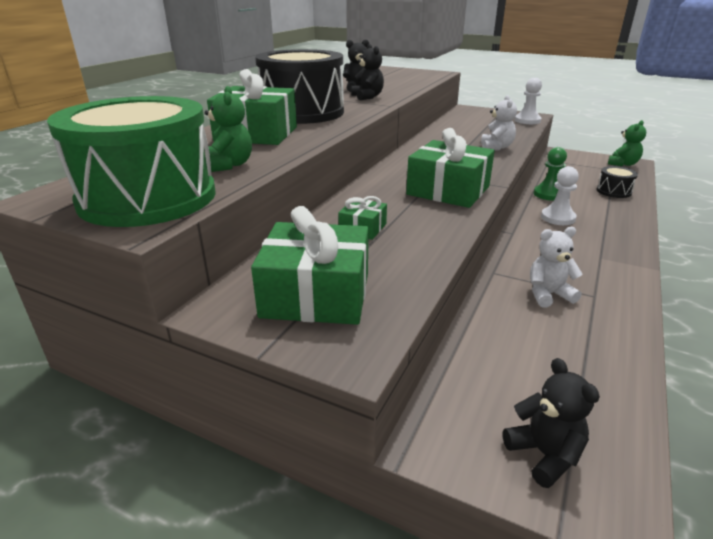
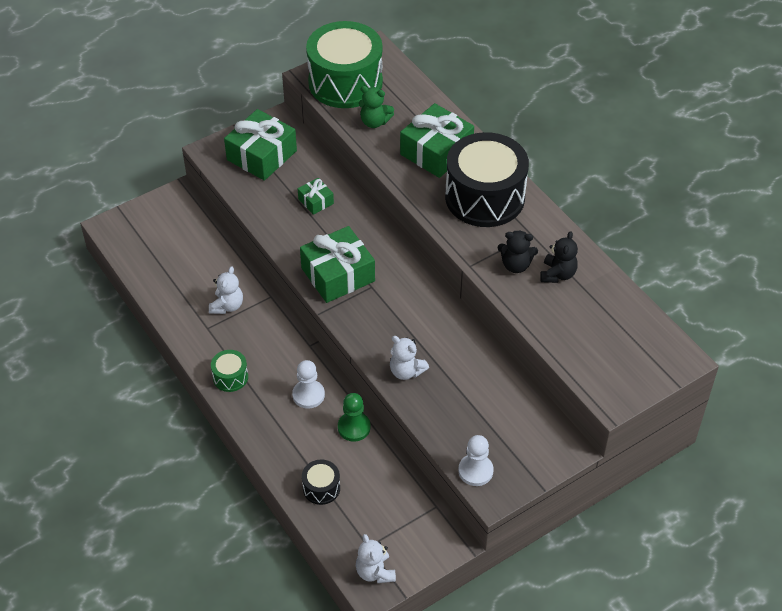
camera: 120 degrees right, 20 degrees up
(544, 454) = (144, 224): black teddy bear -> none
(615, 258) = (230, 377): none -> green drum
(622, 164) = (375, 572): green teddy bear -> white teddy bear

